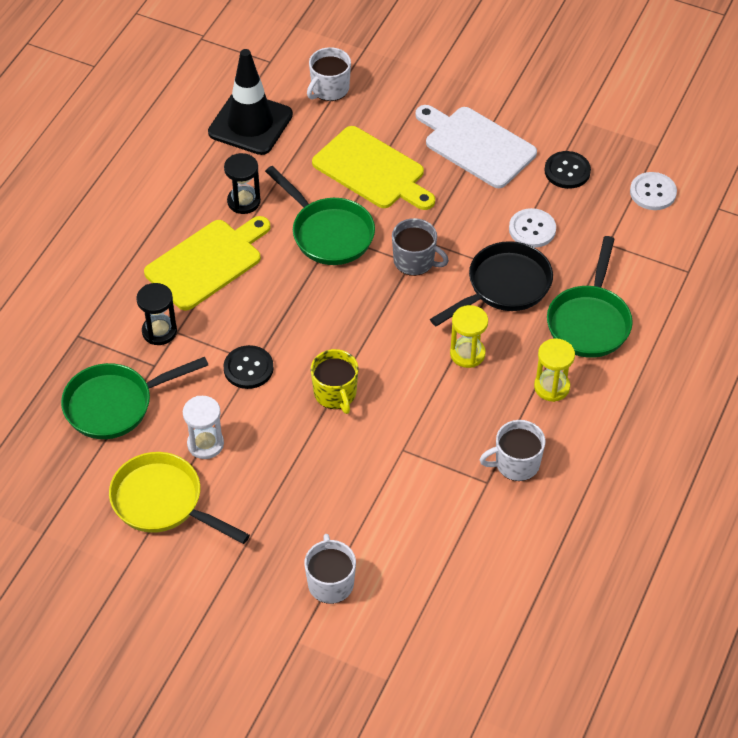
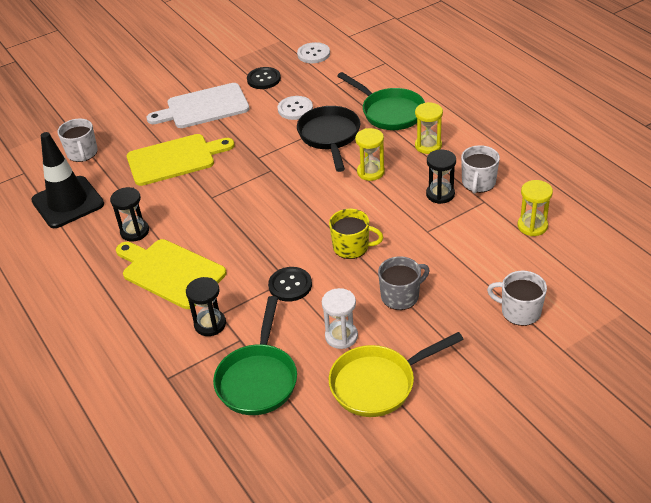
camera: 55 degrees left, 10 degrees down
(207, 262) = (170, 272): yellow cutting board -> yellow cutting board turned 45 degrees counterclockwise
(328, 233) = (207, 199): green pan -> none
(415, 261) = (271, 167): grey mug -> grey mug (401, 296)
(472, 435) = (440, 194): none -> black hourglass
(474, 544) = (532, 226): none -> yellow hourglass

